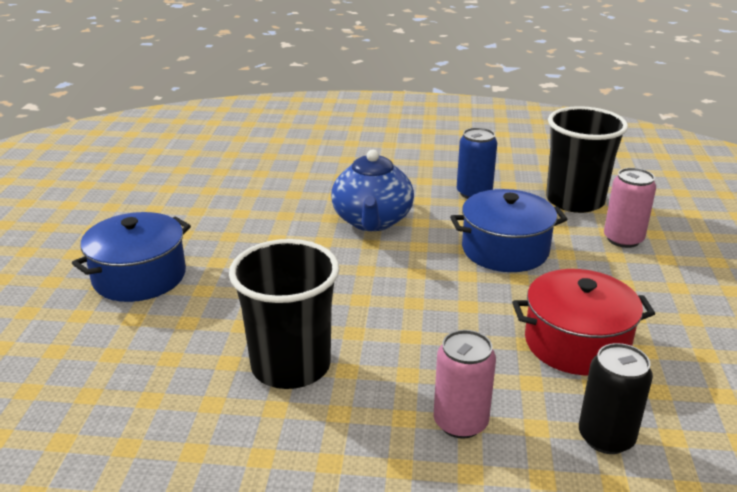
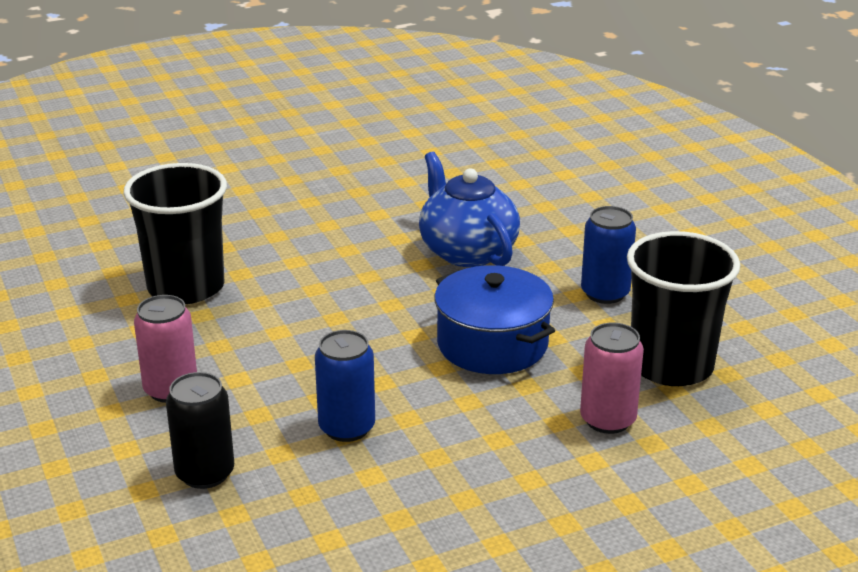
camera: 60 degrees right, 0 degrees up
(139, 276) = (252, 178): blue pot -> none
(372, 221) = (467, 251): blue teapot -> blue teapot turned 90 degrees clockwise
(576, 343) = (347, 428): red pot -> blue can

